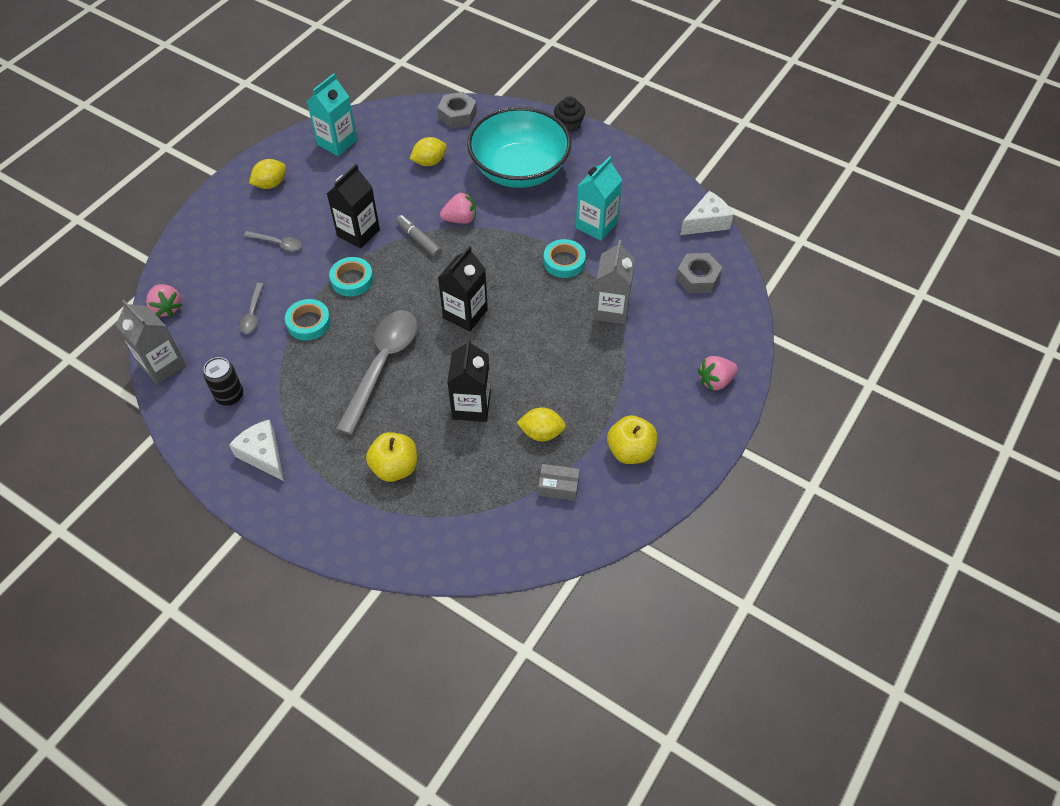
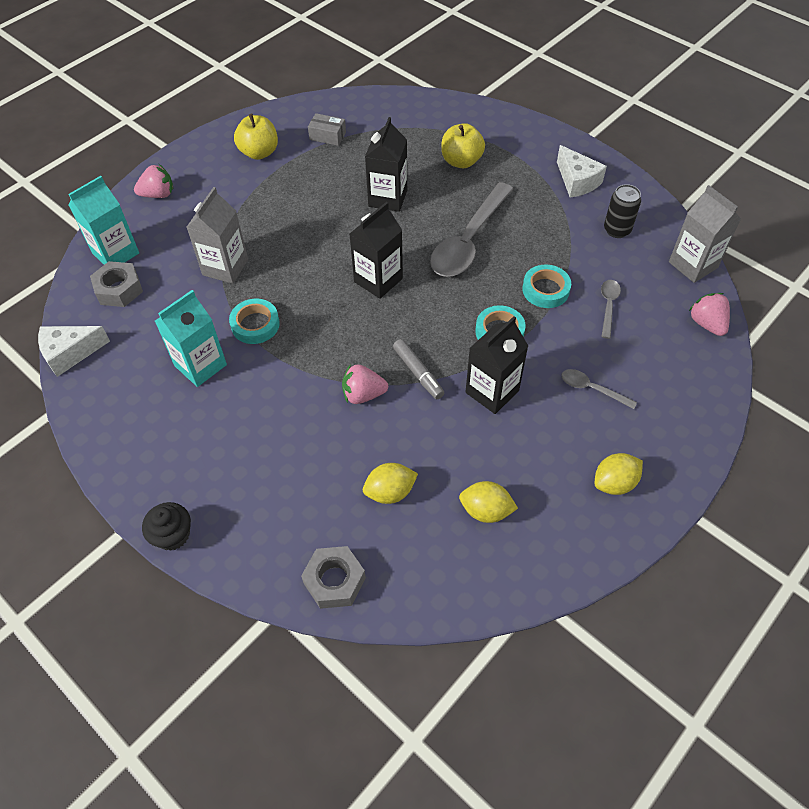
camera: 170 degrees left, 0 degrees up
(337, 142) = (524, 549): turquoise carton -> turquoise carton (116, 253)
(519, 169) = (269, 462): turquoise bowl -> none
(541, 433) = (330, 172): yellow lemon -> yellow lemon (486, 510)

